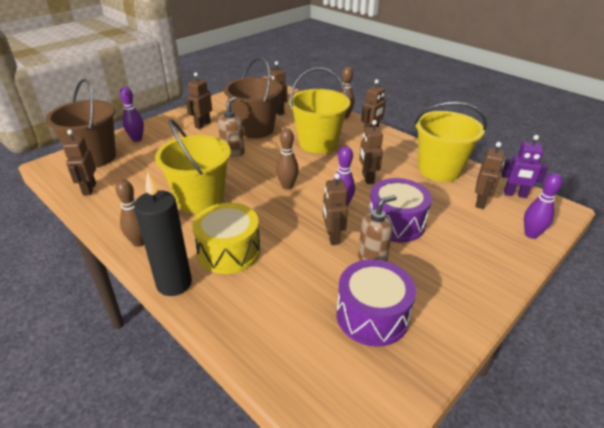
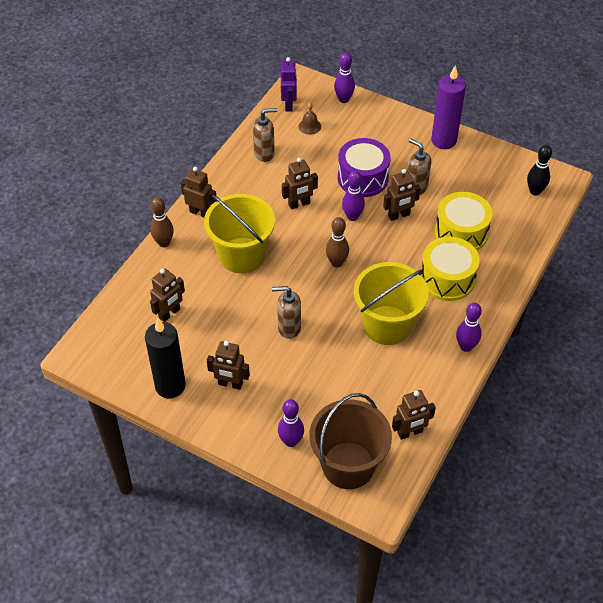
camera: 105 degrees left, 15 degrees up
(139, 242) = (466, 346): brown bowling pin -> purple bowling pin
(174, 283) = (498, 301): black candle -> black candle (170, 386)
(255, 129) = (225, 323): brown bucket -> none
(288, 280) = (461, 233): none -> yellow drum
(336, 387) = (535, 191): none -> black bowling pin
(372, 316) = (472, 181): purple drum -> none
(439, 170) = (264, 153): yellow bucket -> brown soap dispenser
(456, 308) = (443, 140): none -> purple candle
(481, 202) = (309, 126): brown robot -> brown bell

